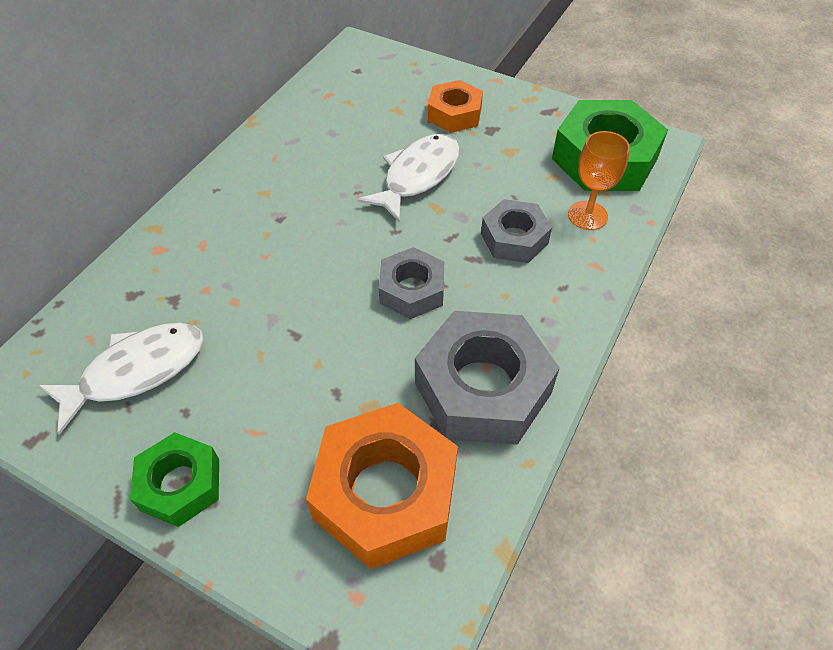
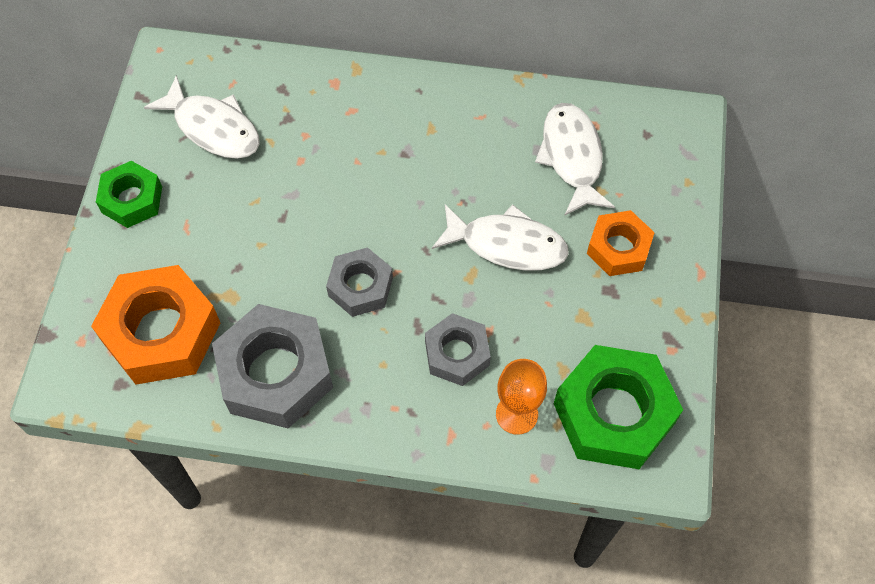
camera: 70 degrees right, 10 degrees up
(353, 115) = (572, 157): none -> white fish

